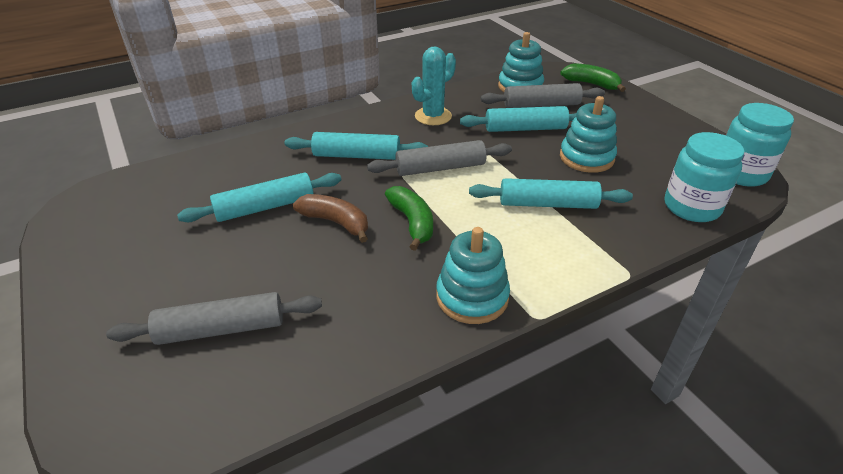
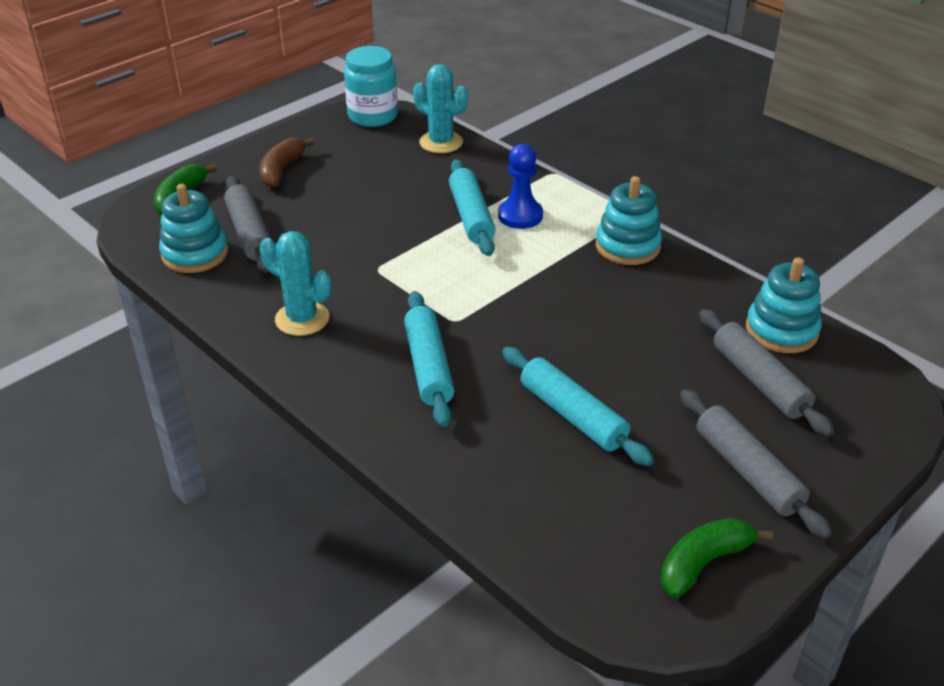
camera: 105 degrees left, 0 degrees up
(336, 222) = (571, 349): brown banana -> brown banana (282, 170)
(412, 223) = (544, 296): green banana -> green banana (703, 563)
(440, 168) = (431, 293): grey rolling pin -> grey rolling pin (747, 471)
(525, 129) = (317, 241): turquoise rolling pin -> none
(544, 234) = (520, 215): none -> blue pawn
(586, 158) = (372, 197): turquoise stacking toy -> turquoise stacking toy (781, 330)
(691, 207) = (441, 142): turquoise jar -> turquoise cactus

